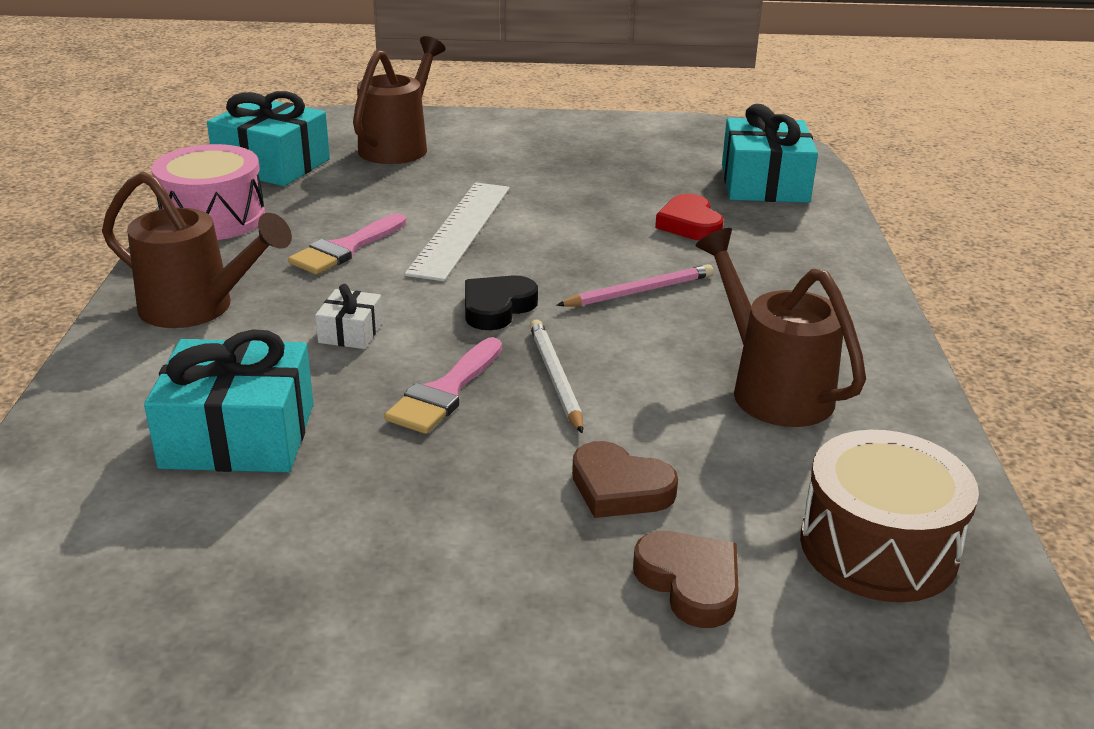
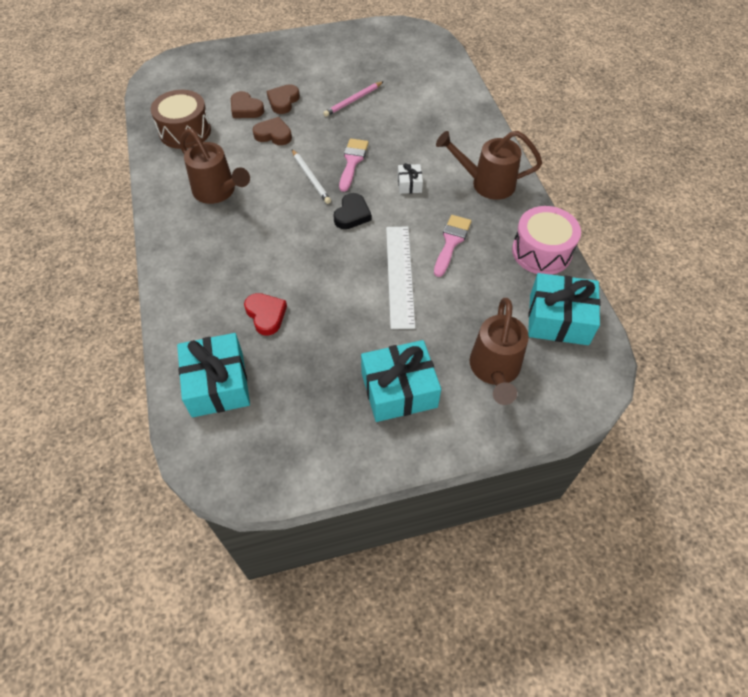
camera: 165 degrees right, 25 degrees up
(238, 435) = (416, 127): turquoise gift -> turquoise gift (399, 390)
(566, 584) = (283, 101): none -> brown heart
(639, 291) = (286, 243): pink pencil -> pink pencil (353, 100)

